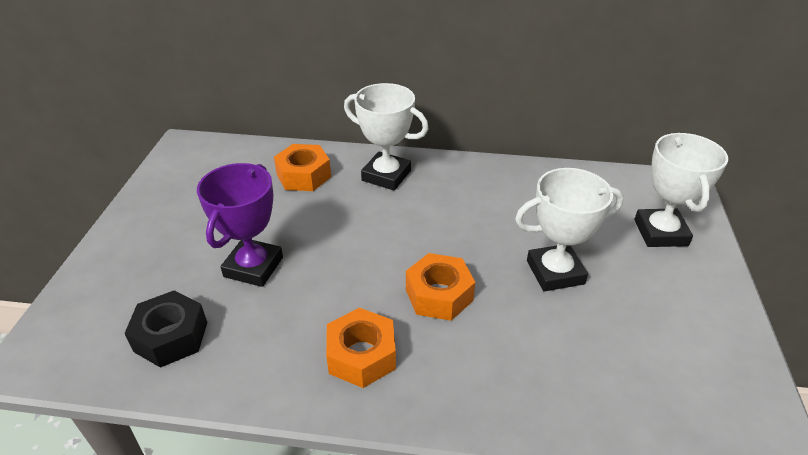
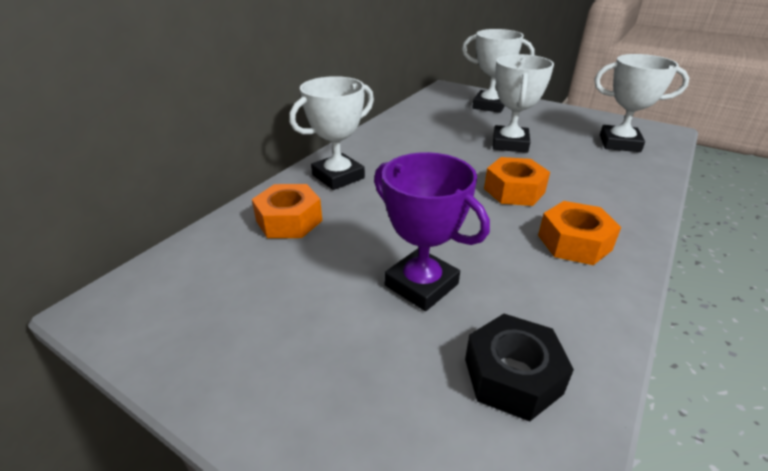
camera: 65 degrees left, 5 degrees down
(658, 384) = (619, 143): none -> white trophy

